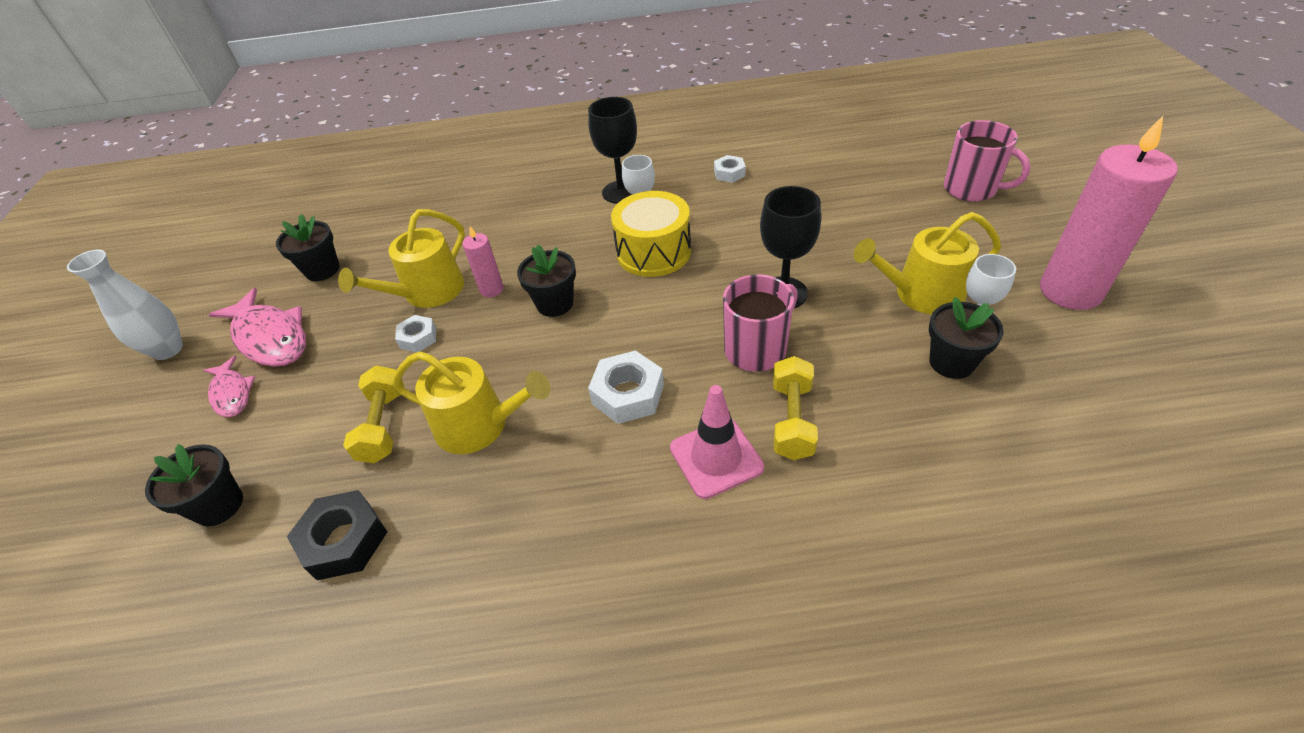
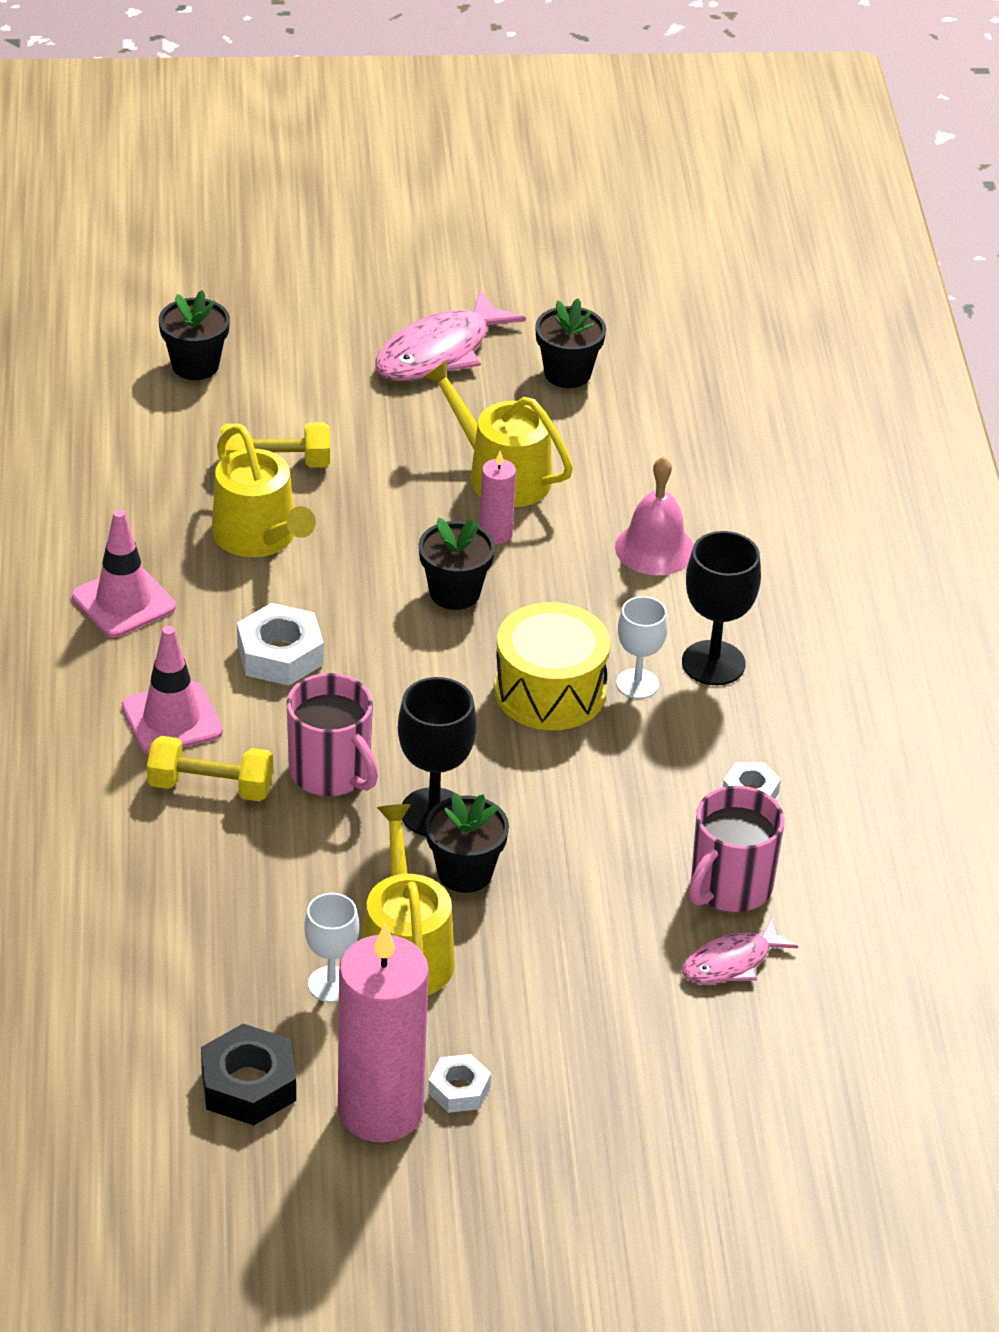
camera: 85 degrees right, 5 degrees down
(168, 349) = (434, 274): white vase -> none
(232, 393) = (350, 341): pink fish -> pink fish (731, 962)
(344, 540) = (133, 456): black nut -> black nut (248, 1085)
(418, 338) = (413, 475): white nut -> white nut (459, 1090)
(480, 425) = (259, 537): yellow watering can -> yellow watering can turned 45 degrees counterclockwise
(514, 220) = (655, 548): none -> pink bell
(562, 518) = (123, 602): none -> pink traffic cone
(951, 362) = (270, 947): black flower pot -> black flower pot (465, 872)
(971, 189) = (655, 1081): pink mug -> pink mug (729, 886)

